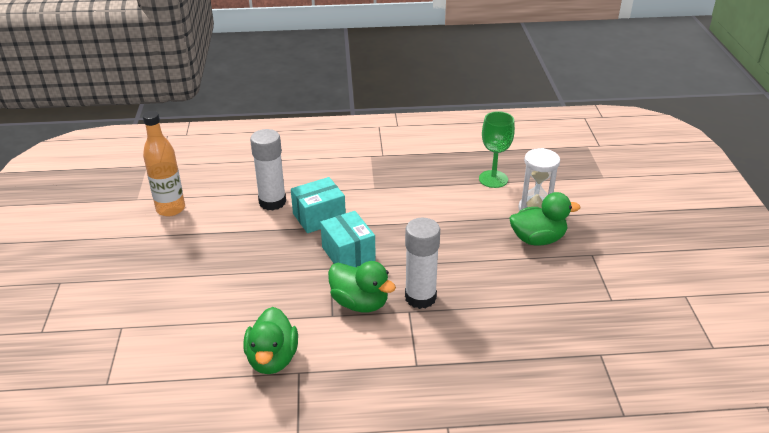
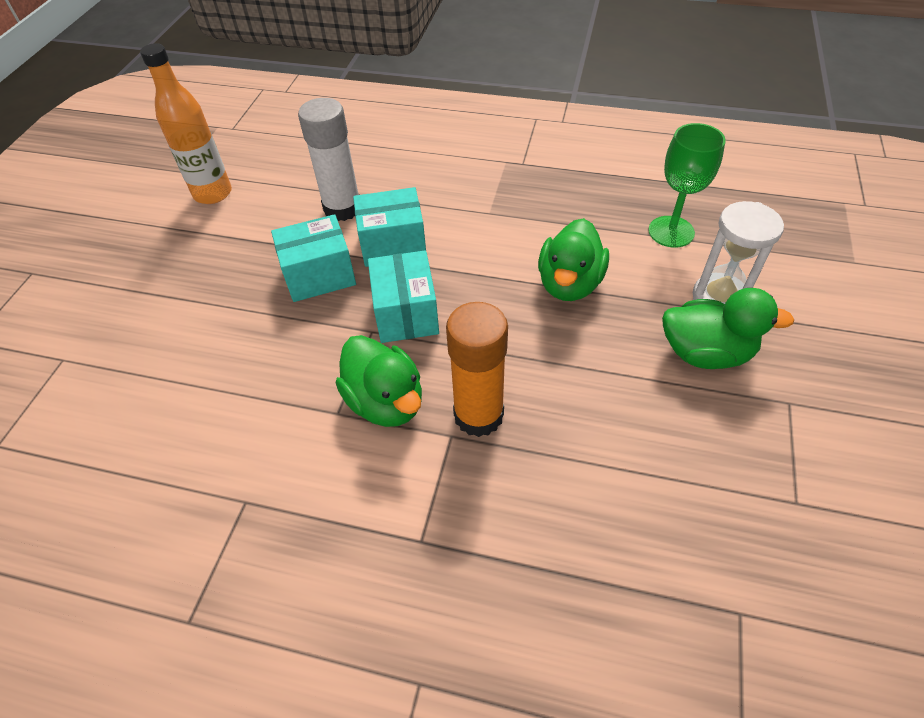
camera: 20 degrees right, 15 degrees up
(272, 359) = (220, 467): green duck -> green duck (569, 284)
(278, 244) = (319, 275): none -> turquoise box
(420, 297) = (478, 415): white glue stick -> orange glue stick

